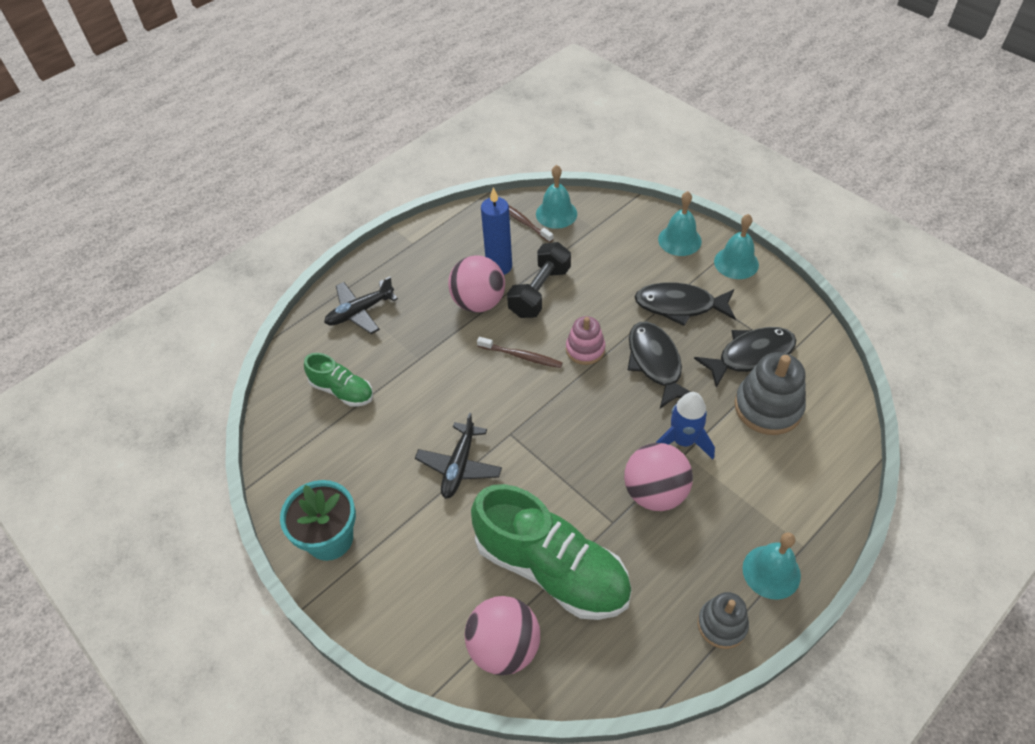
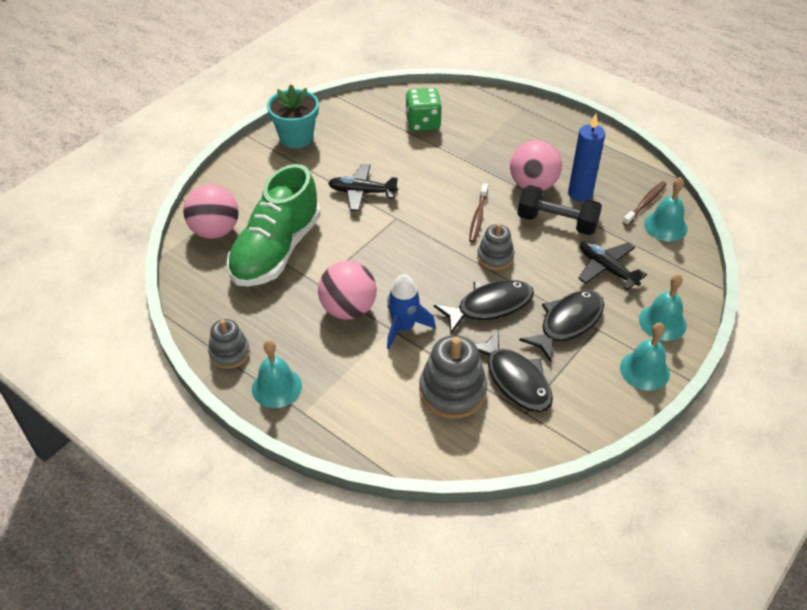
camera: 80 degrees right, 5 degrees down
(342, 390) = (423, 123): green shoe -> green dice
(360, 312) = (503, 120): black plane -> black plane (606, 269)
(585, 349) = (495, 257): pink stacking toy -> grey stacking toy
(680, 306) = (567, 323): black fish -> black fish turned 45 degrees clockwise

